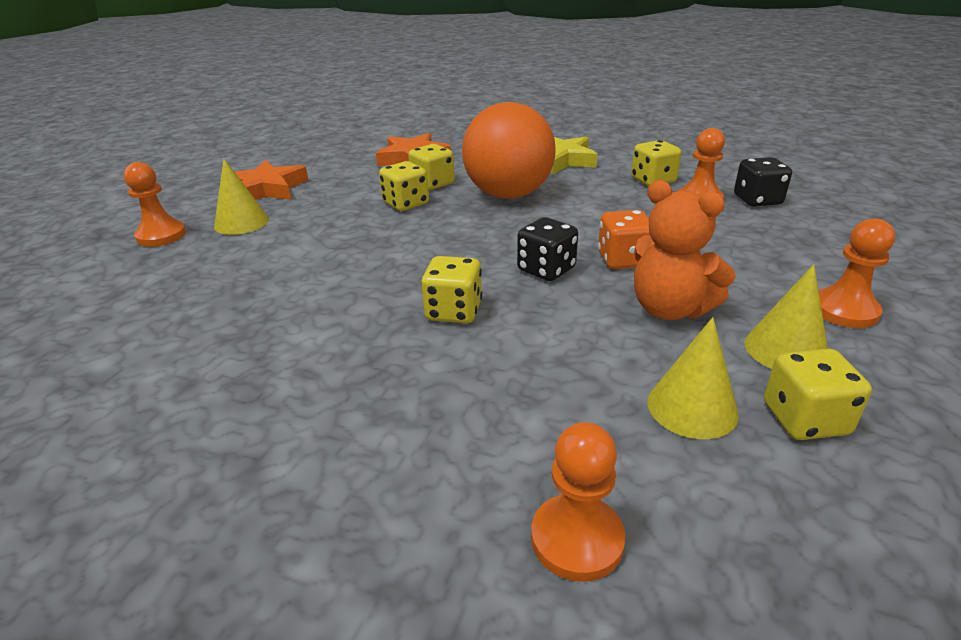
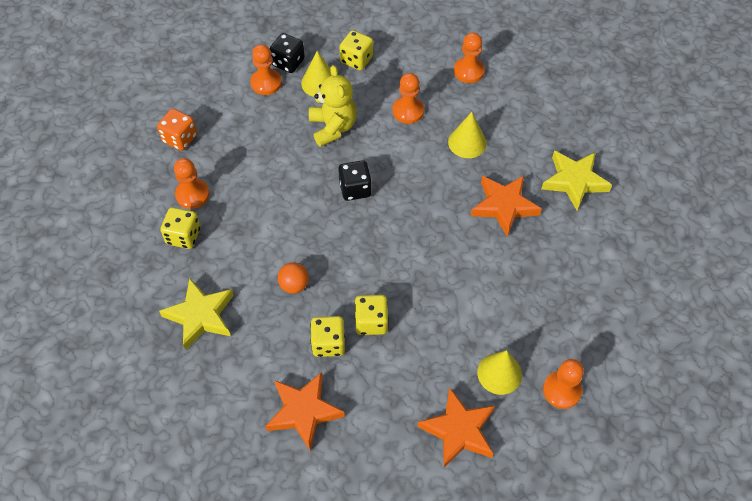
camera: 145 degrees left, 25 degrees up
(191, 431) = (574, 181): none -> yellow star
(316, 340) = (504, 206): none -> orange star
(454, 311) = (428, 186): yellow dice -> none
(508, 195) = (294, 285): orange ball -> orange ball, size x0.40
(598, 386) = (408, 111): none -> orange pawn
(623, 260) = (309, 171): orange dice -> orange dice (180, 138)
(669, 309) = (333, 127): orange teddy bear -> yellow teddy bear
(692, 407) = (386, 84): yellow cone -> yellow cone (467, 142)
(757, 200) = (163, 171): black dice -> black dice (288, 62)

